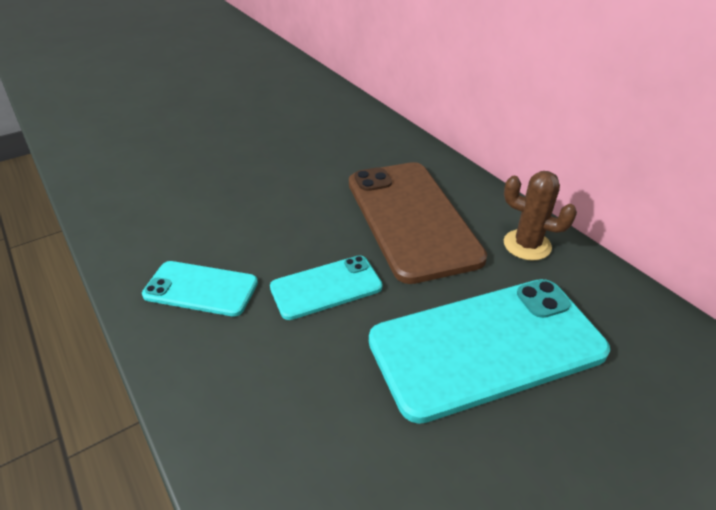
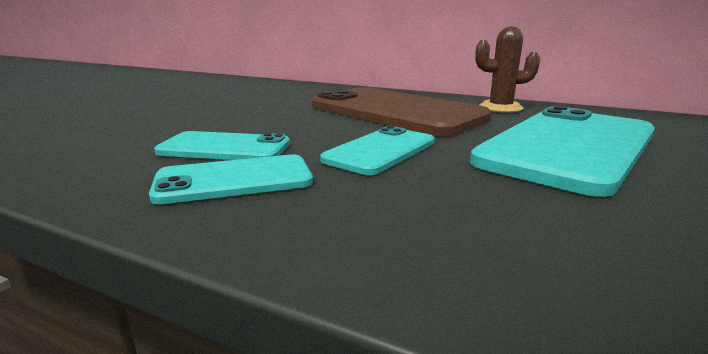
camera: 30 degrees left, 20 degrees down
(227, 239) = (224, 148): none -> turquoise phone

